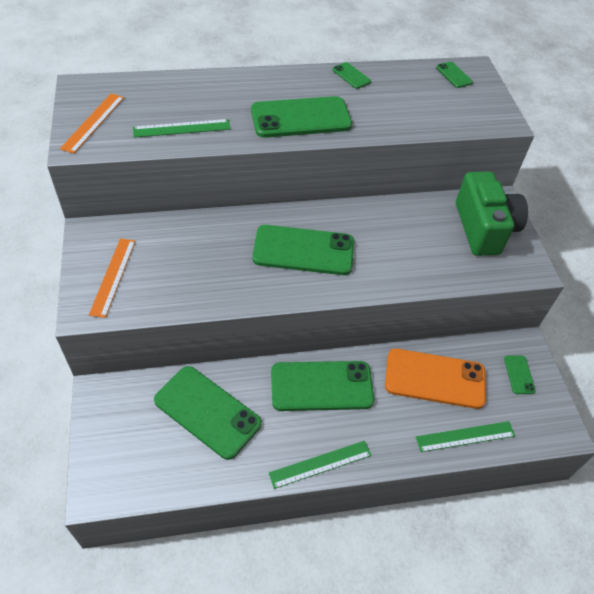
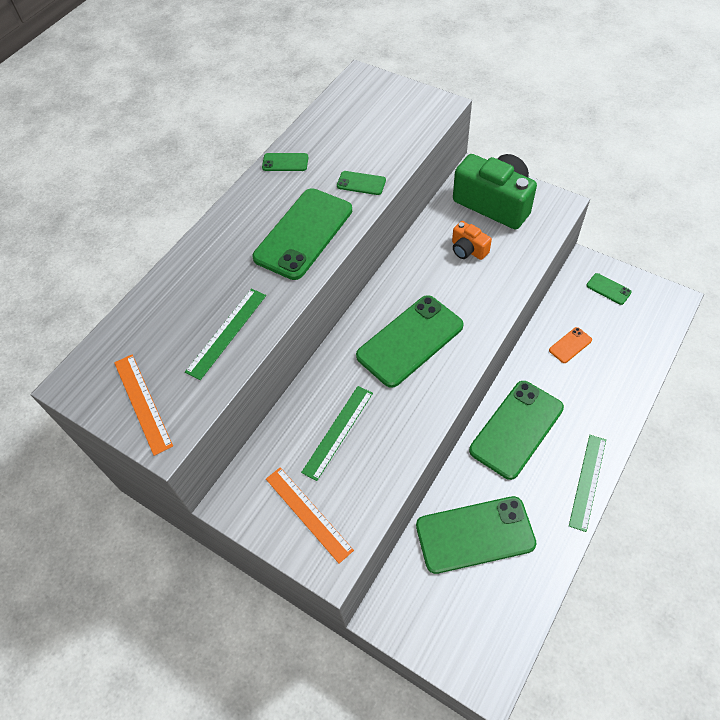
camera: 40 degrees left, 5 degrees up
(421, 237) = (468, 250): none -> orange camera
(435, 378) = (570, 345): orange phone -> orange phone, size x0.44
(454, 75) = (355, 96): green phone -> green phone (361, 183)
(465, 436) = (635, 364): green ruler -> green ruler (338, 432)

